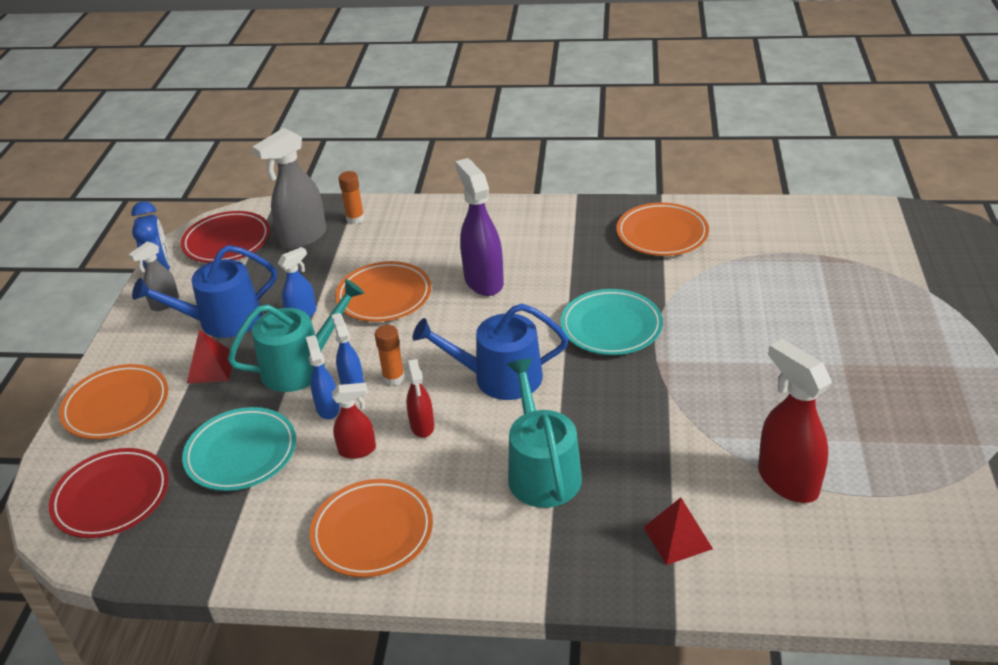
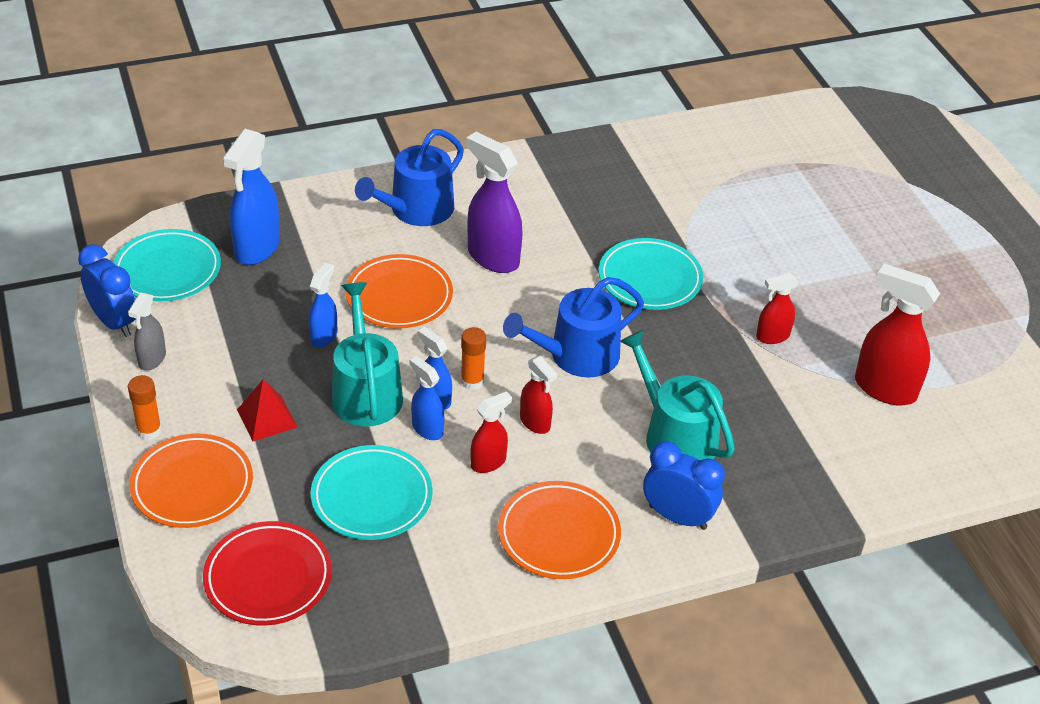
camera: 30 degrees left, 5 degrees up
(222, 320) = (237, 363): blue watering can -> blue watering can (416, 210)
(227, 242) = (168, 270): red plate -> turquoise plate
(301, 365) = (365, 391): turquoise watering can -> turquoise watering can turned 45 degrees counterclockwise
(303, 238) = (257, 248): grey spray bottle -> blue spray bottle
(355, 219) = (300, 213): orange glue stick -> orange glue stick (149, 430)
(493, 548) = (677, 517): none -> blue clock
(662, 234) = (638, 169): orange plate -> none
(677, 537) = (825, 462): red pyramid -> none
(698, 403) = (772, 336): none -> red spray bottle

